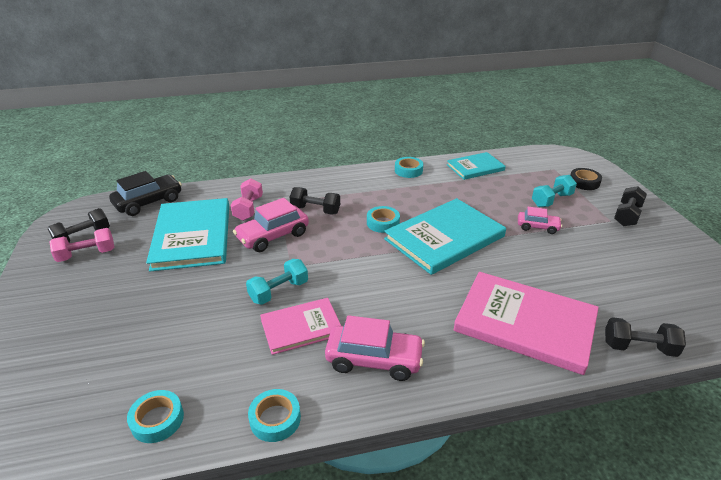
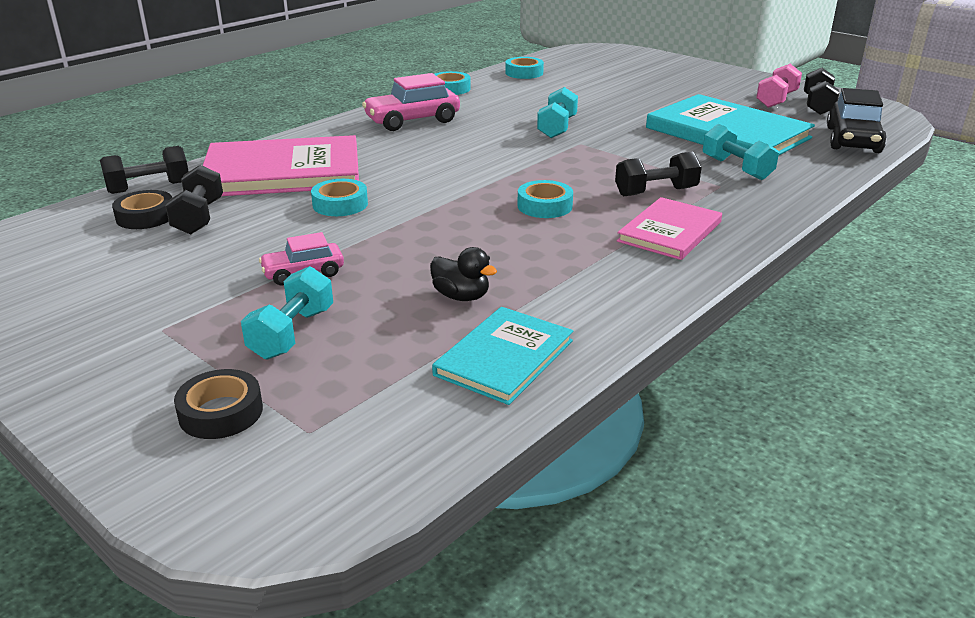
camera: 145 degrees right, 5 degrees down
(248, 208) = (736, 168): pink dumbbell -> turquoise dumbbell
(273, 236) = (648, 156): pink car -> none
(301, 327) = (499, 118): pink book -> pink book (669, 231)
(408, 170) = (626, 298): turquoise tape -> turquoise tape (340, 204)
(444, 238) = (439, 215): turquoise book -> none
(471, 192) = (461, 296): none -> black duck
(627, 215) = (122, 352): black dumbbell -> black dumbbell (199, 217)
(634, 308) = (146, 216): none -> black tape

